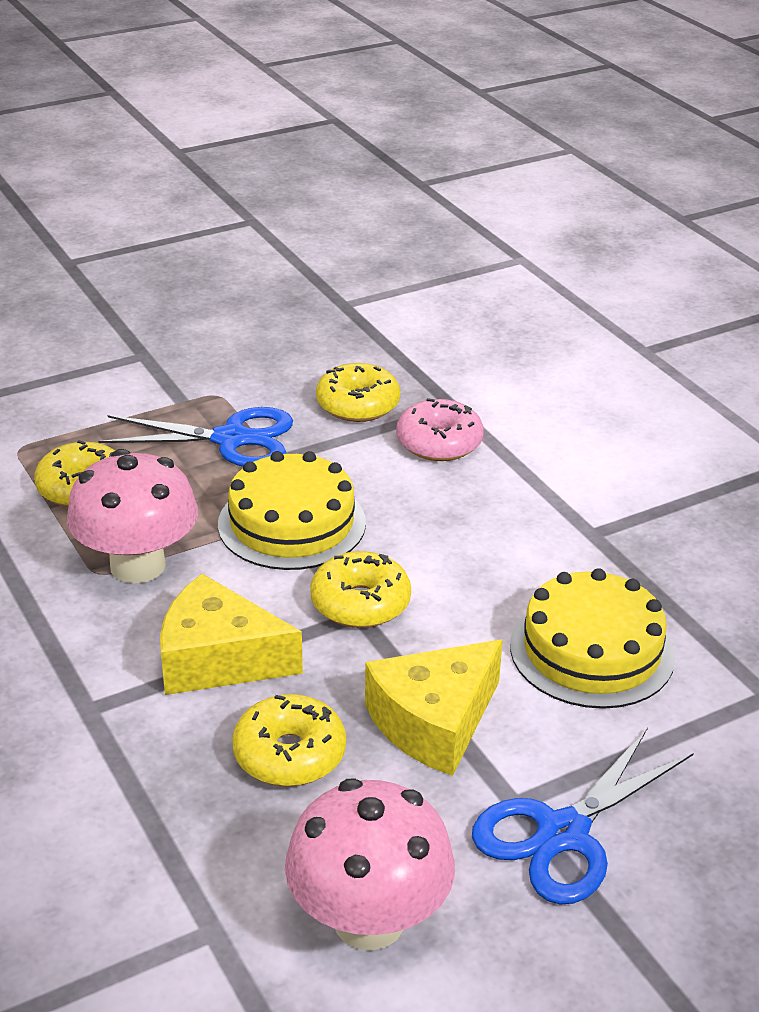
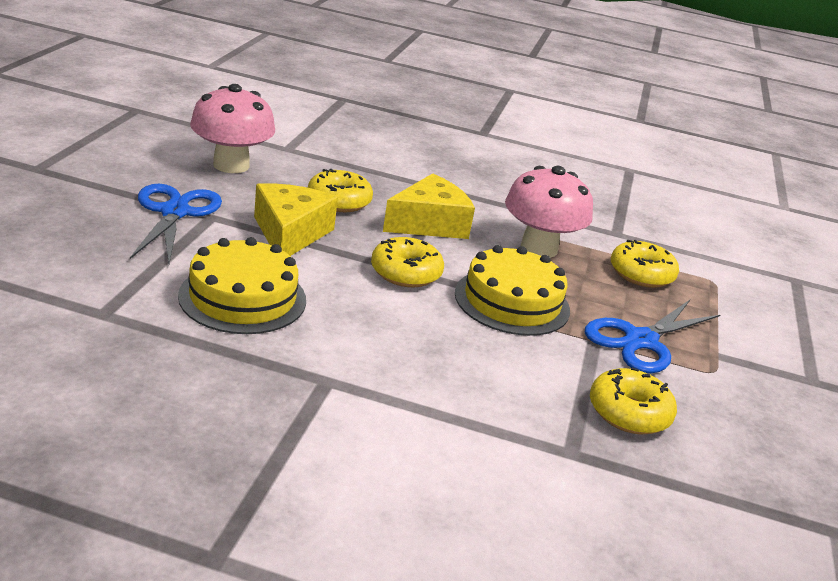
camera: 130 degrees right, 5 degrees down
(439, 443) = (527, 407): pink donut -> none

